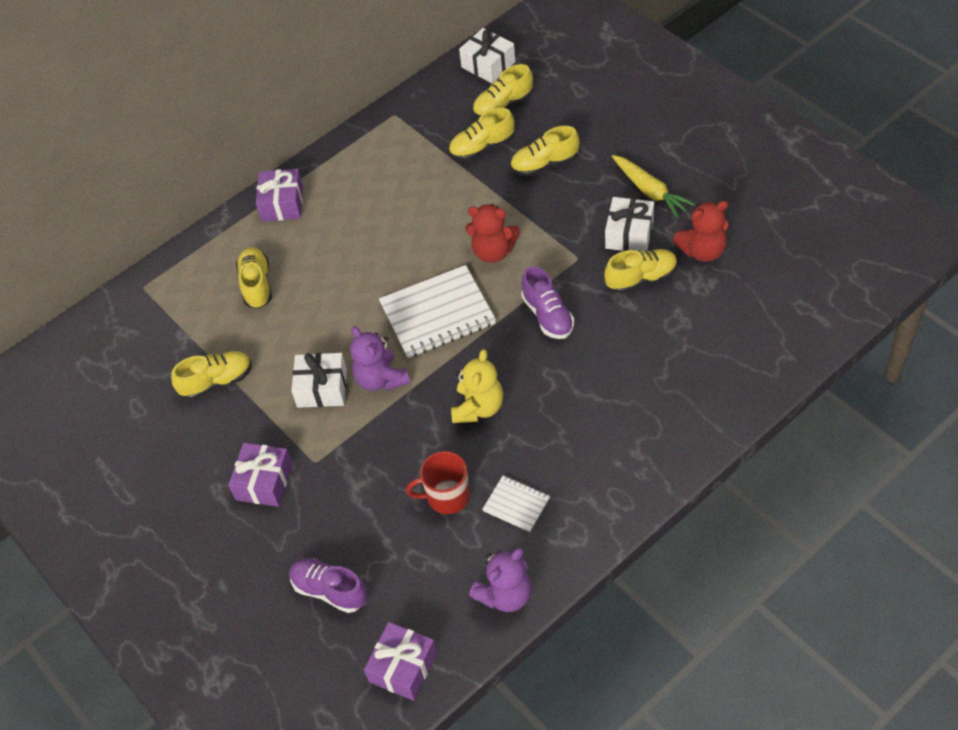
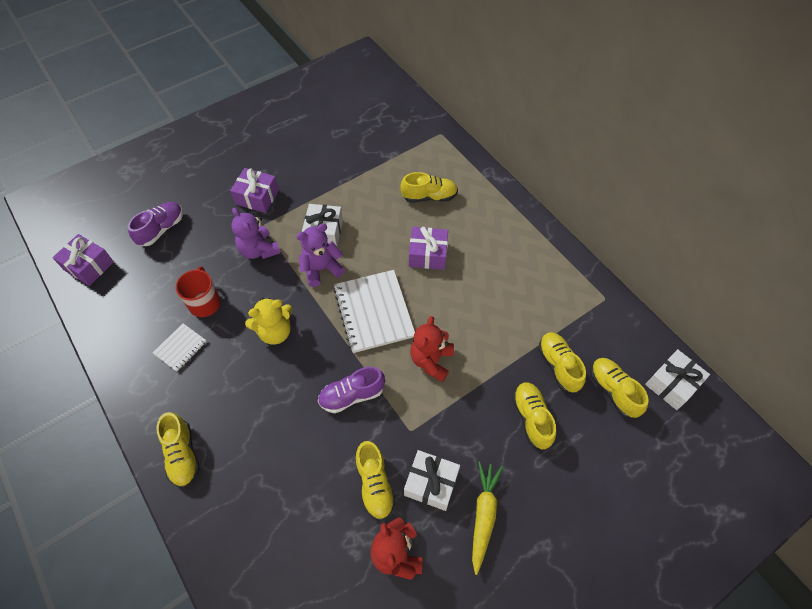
camera: 90 degrees right, 5 degrees up
(217, 381) = (347, 173): yellow shoe -> yellow shoe (183, 455)
(282, 204) = (508, 214): purple gift -> purple gift (428, 254)
(478, 407) = (275, 332): yellow teddy bear -> yellow teddy bear turned 45 degrees counterclockwise
(505, 595) = (112, 331): purple teddy bear -> purple teddy bear (259, 250)
(650, 191) = (483, 515): yellow carrot -> yellow carrot turned 135 degrees clockwise

